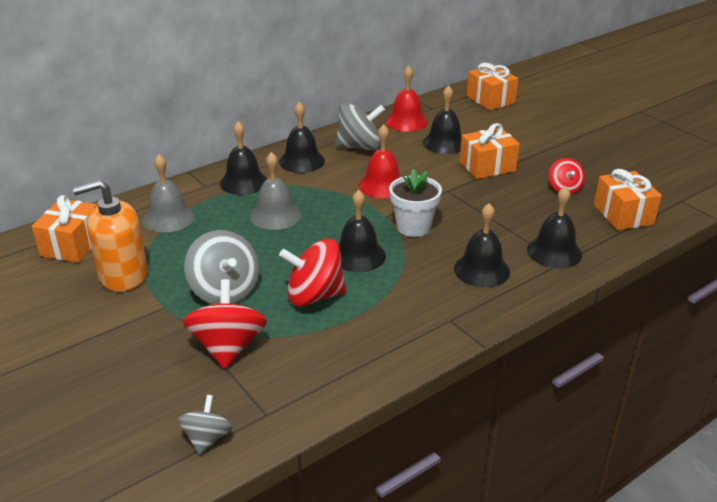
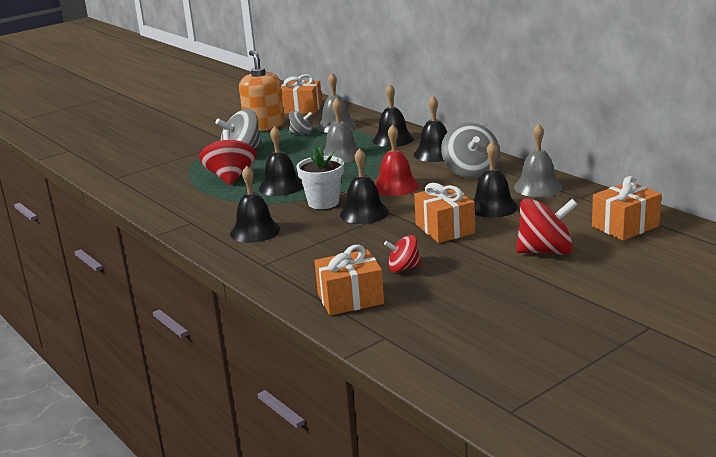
camera: 90 degrees right, 10 degrees down
(207, 438) = (103, 166): grey spinning top -> grey spinning top (301, 134)
(228, 347) = (181, 161): red spinning top -> red spinning top (545, 251)
(406, 121) = (537, 187): red bell -> grey bell
(554, 252) = (280, 261): black bell -> black bell (364, 213)

